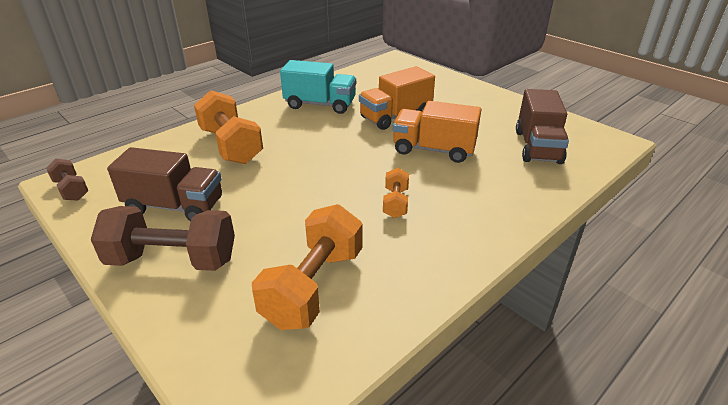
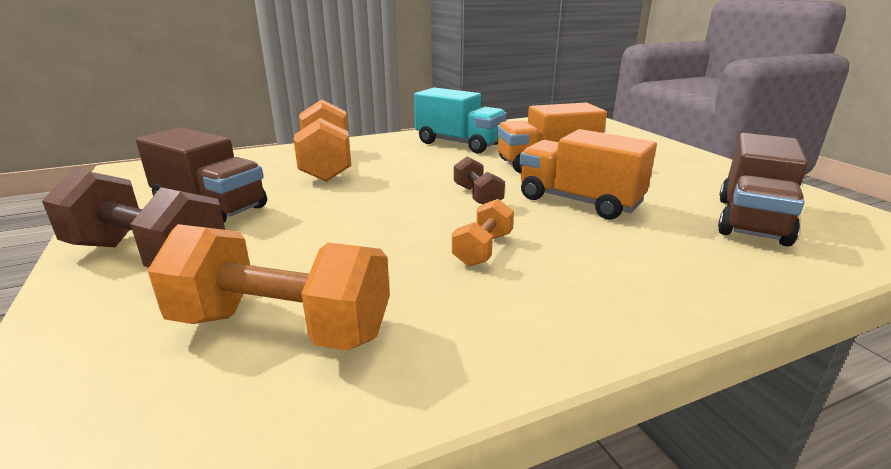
camera: 20 degrees right, 10 degrees down
(71, 190) = (131, 177): brown dumbbell -> brown dumbbell (477, 196)
(313, 286) = (282, 327): orange dumbbell -> orange dumbbell turned 60 degrees clockwise

